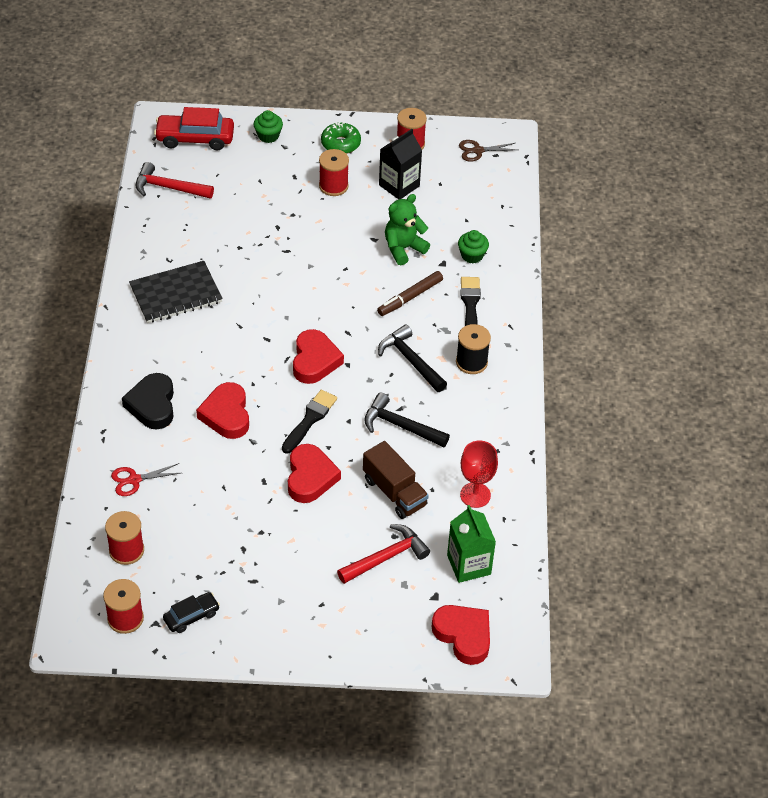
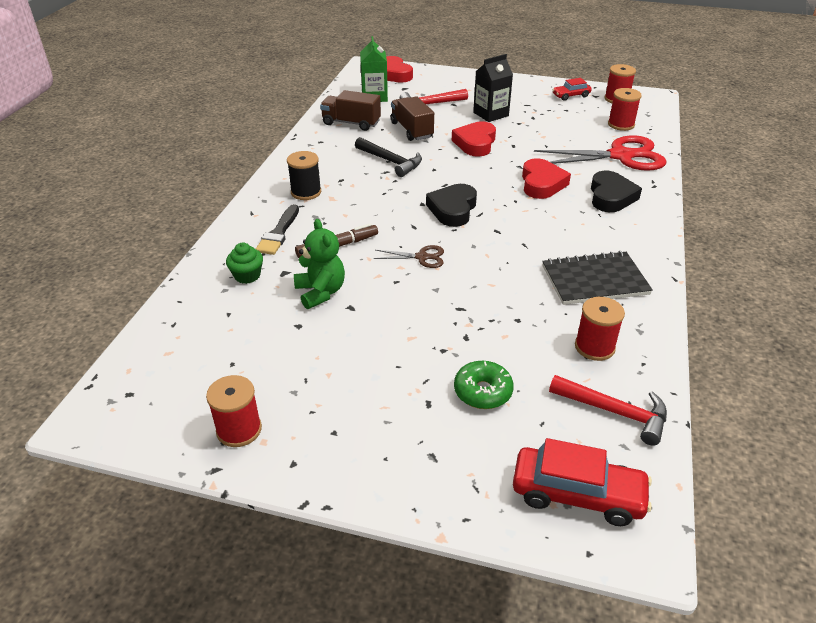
camera: 165 degrees left, 10 degrees down
(134, 480) = (620, 156): red scissors -> red scissors, size x2.19
(191, 616) = (571, 96): black car -> red car
(268, 136) = (454, 480): green cupcake -> none
(310, 420) = (467, 173): black brush -> none
(315, 361) = (453, 209): red heart -> black heart
(333, 186) = (377, 380): red spool -> red spool (594, 347)
(340, 144) = (343, 447): green donut -> green donut (482, 392)
(399, 185) = (288, 368): black carton -> black carton (490, 114)
(403, 248) = (320, 292): green teddy bear -> green teddy bear turned 90 degrees counterclockwise
(410, 360) = (361, 199): black hammer -> none
(475, 495) = (351, 123): red goblet -> brown truck
(478, 151) = (149, 404): brown scissors -> brown scissors (422, 257)

